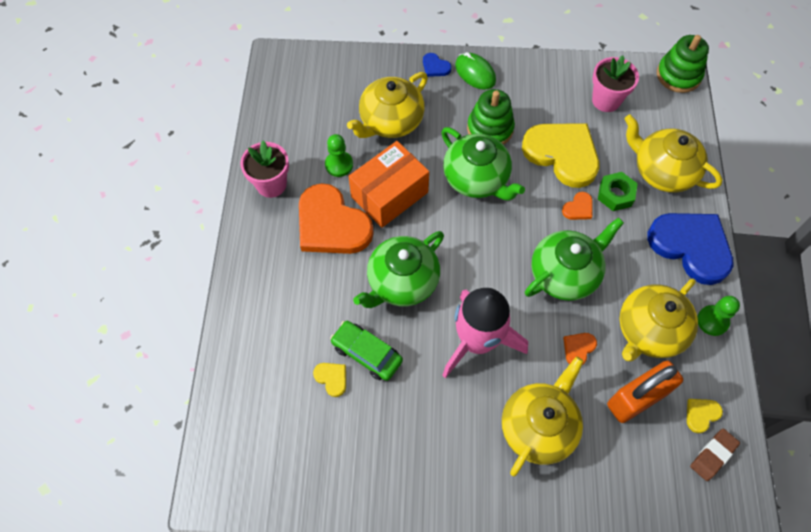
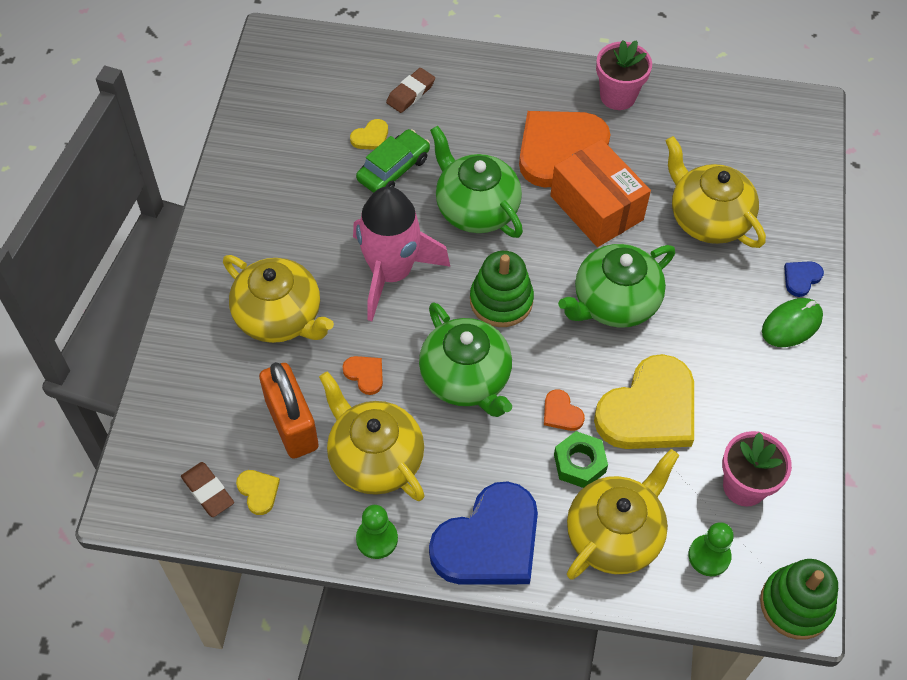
camera: 95 degrees right, 5 degrees down
(276, 350) = (410, 93): none -> brown eraser
(339, 165) = (642, 161): green pawn -> green pawn (709, 556)
(490, 129) = (694, 329): green stacking toy -> green stacking toy (501, 301)

